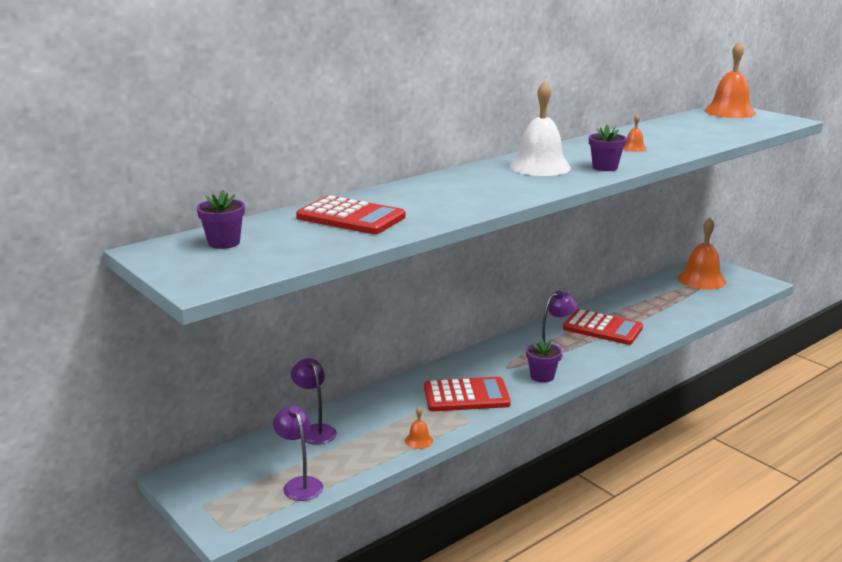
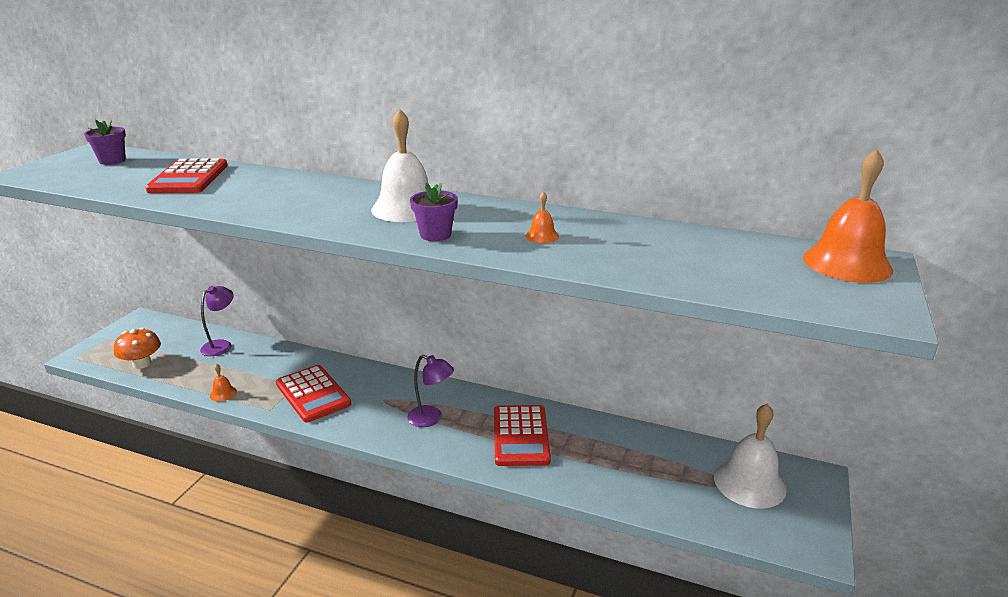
camera: 60 degrees right, 5 degrees up
(300, 484) = (142, 363): purple lamp -> orange mushroom
(542, 376) = (377, 425): purple flower pot -> none
(701, 280) = (749, 482): orange bell -> white bell

